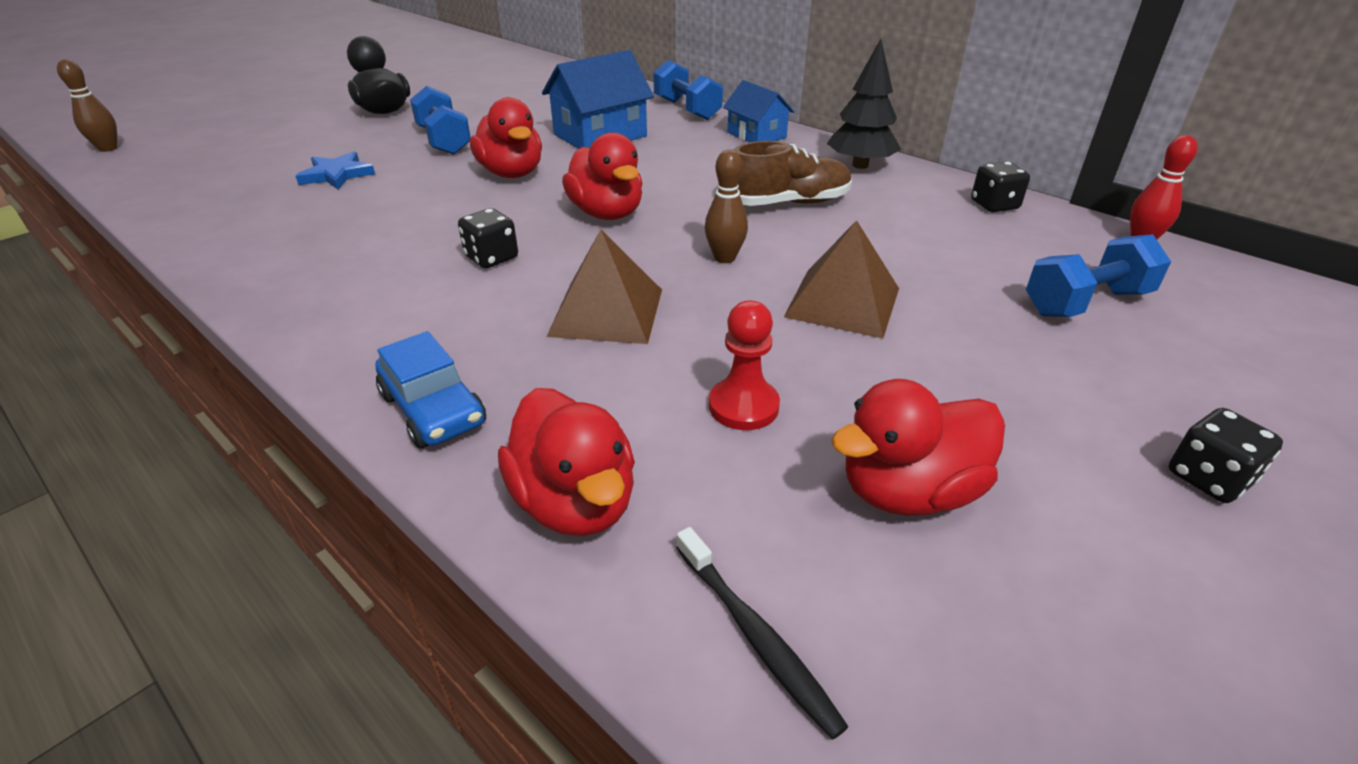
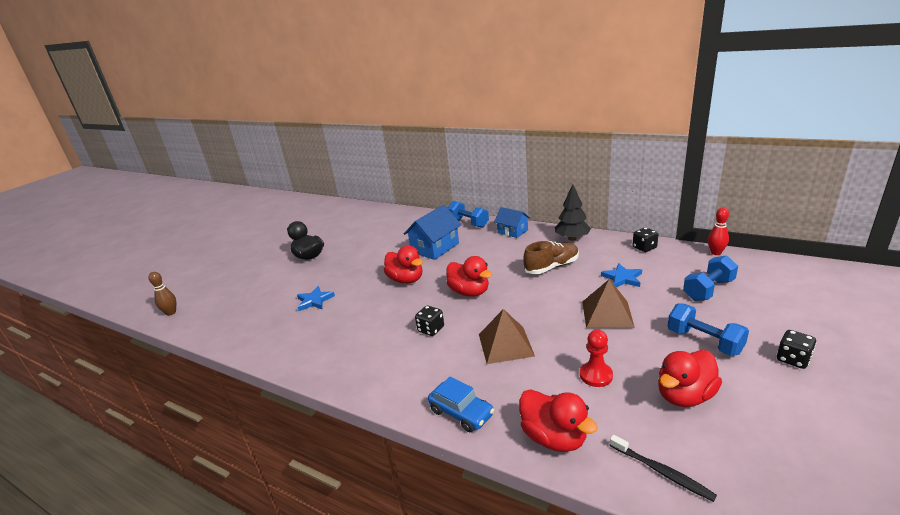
camera: 10 degrees left, 10 degrees down
(444, 141) = (356, 268): blue dumbbell -> blue dumbbell (704, 341)
(724, 258) = (541, 303): brown bowling pin -> none
(915, 247) = (622, 278): none -> blue star

